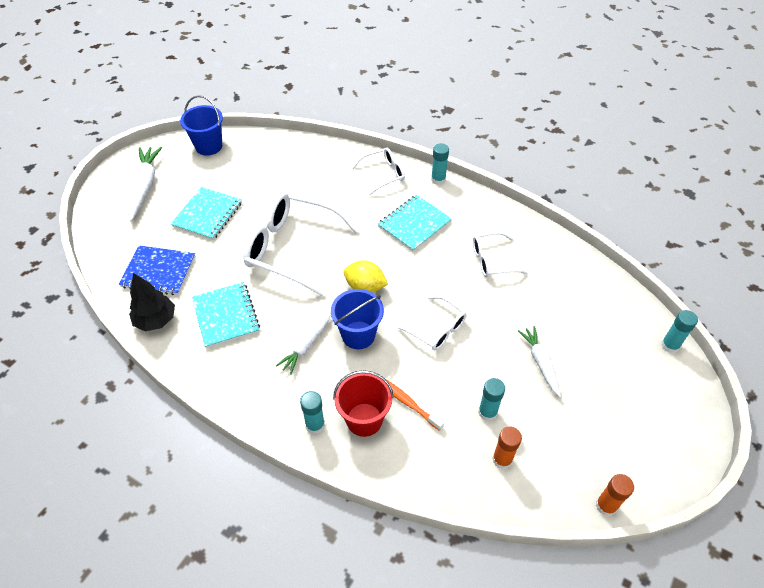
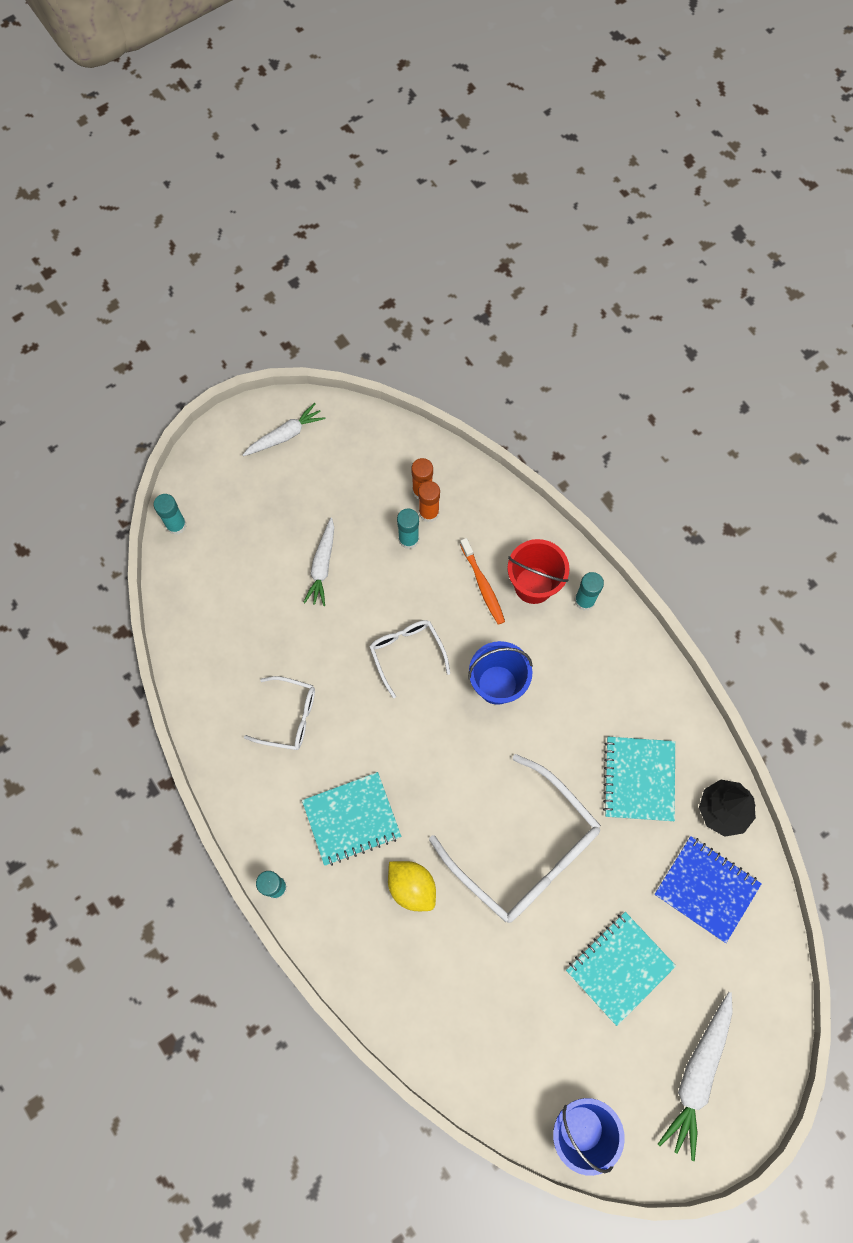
camera: 155 degrees left, 20 degrees up
(306, 346) = (560, 696): white carrot -> white carrot (285, 435)
(365, 287) = (460, 747): yellow lemon -> yellow lemon (412, 887)
(383, 174) = (346, 935): white glasses -> none
(606, 505) = (357, 415): orange glue stick -> orange glue stick (429, 512)

